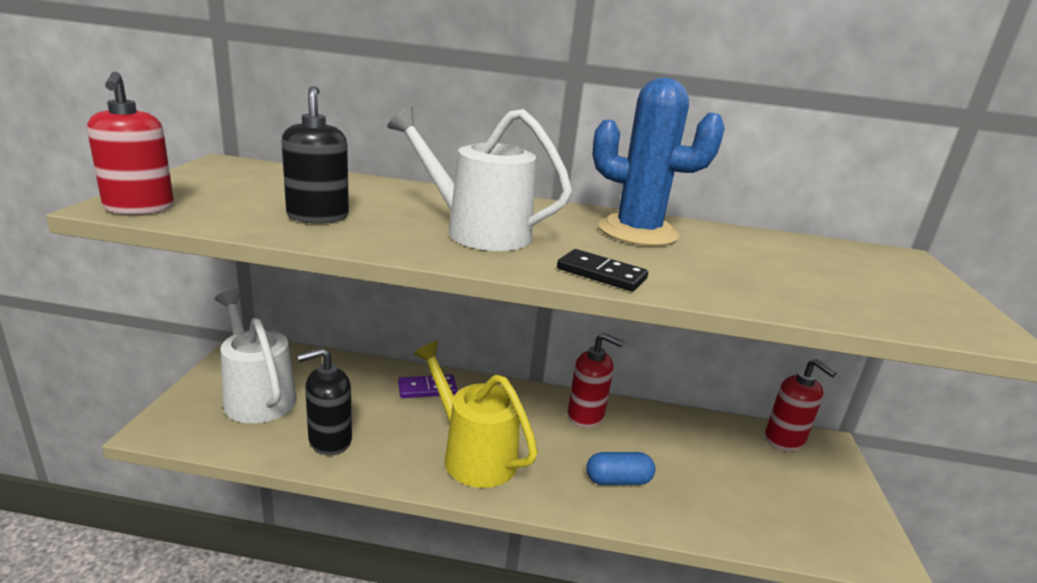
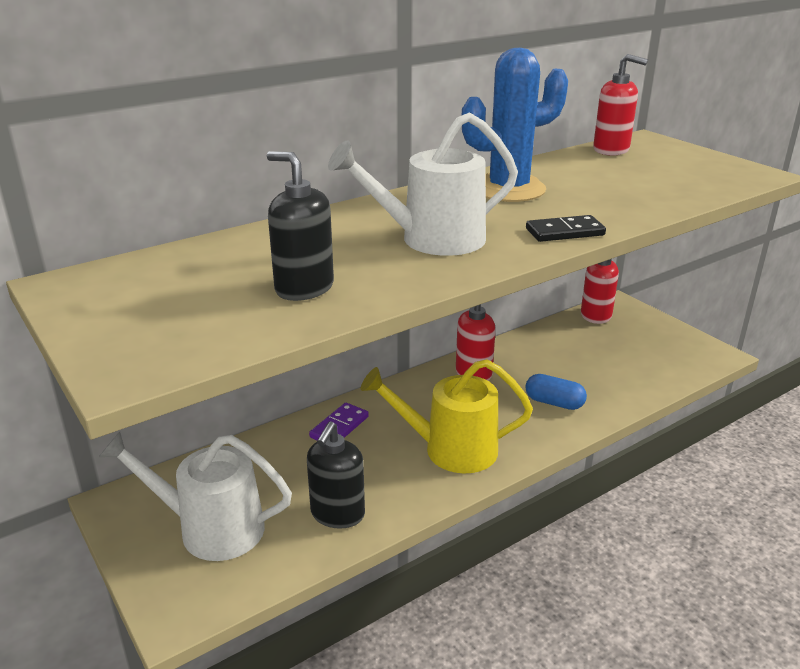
camera: 40 degrees left, 5 degrees up
(139, 208) = (149, 364): red soap dispenser -> red soap dispenser (611, 150)
(618, 480) = (554, 403): blue capsule -> blue capsule turned 75 degrees clockwise

